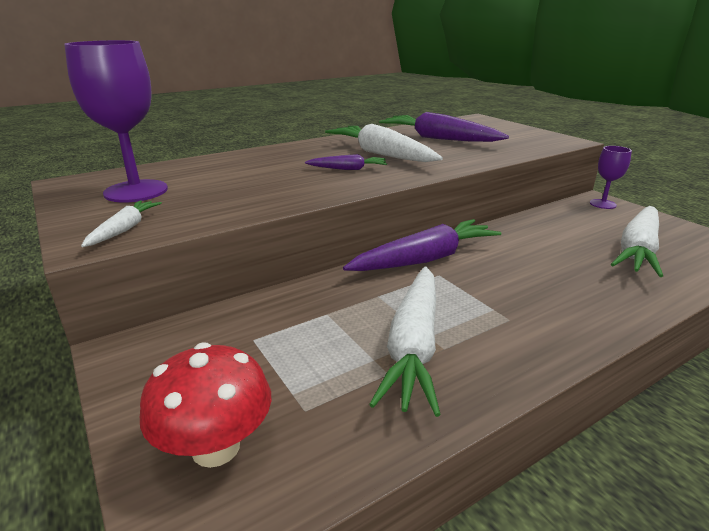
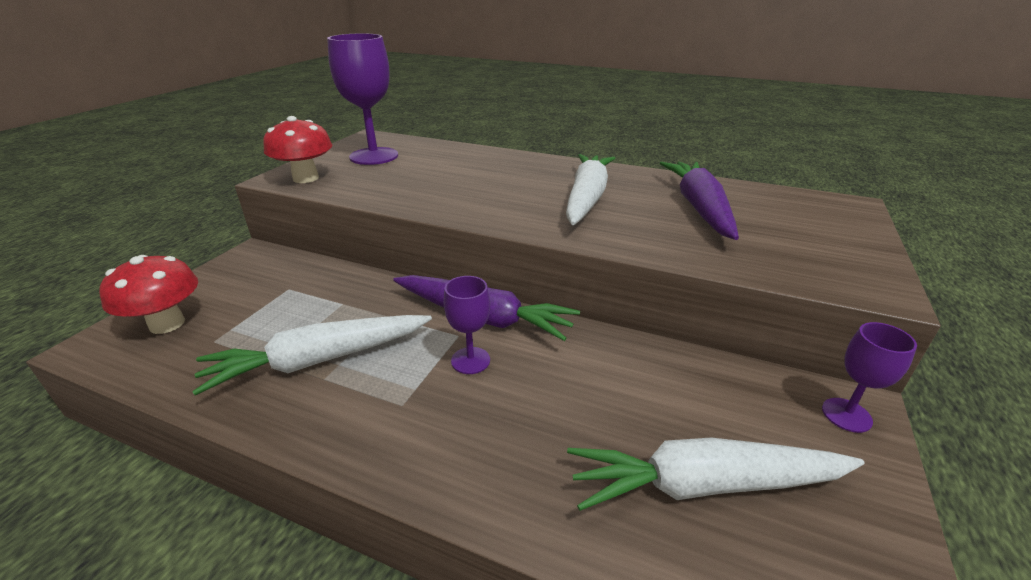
camera: 55 degrees right, 5 degrees up
(125, 229) = (306, 178): white carrot -> red mushroom
(348, 169) = (517, 198): purple carrot -> none
(477, 279) = (470, 360): none -> purple goblet

